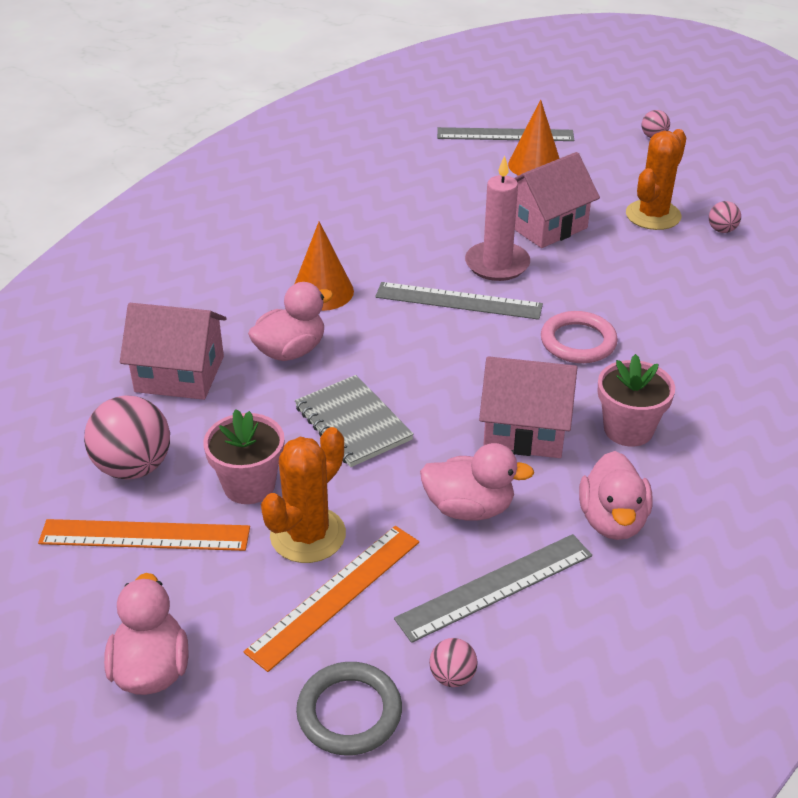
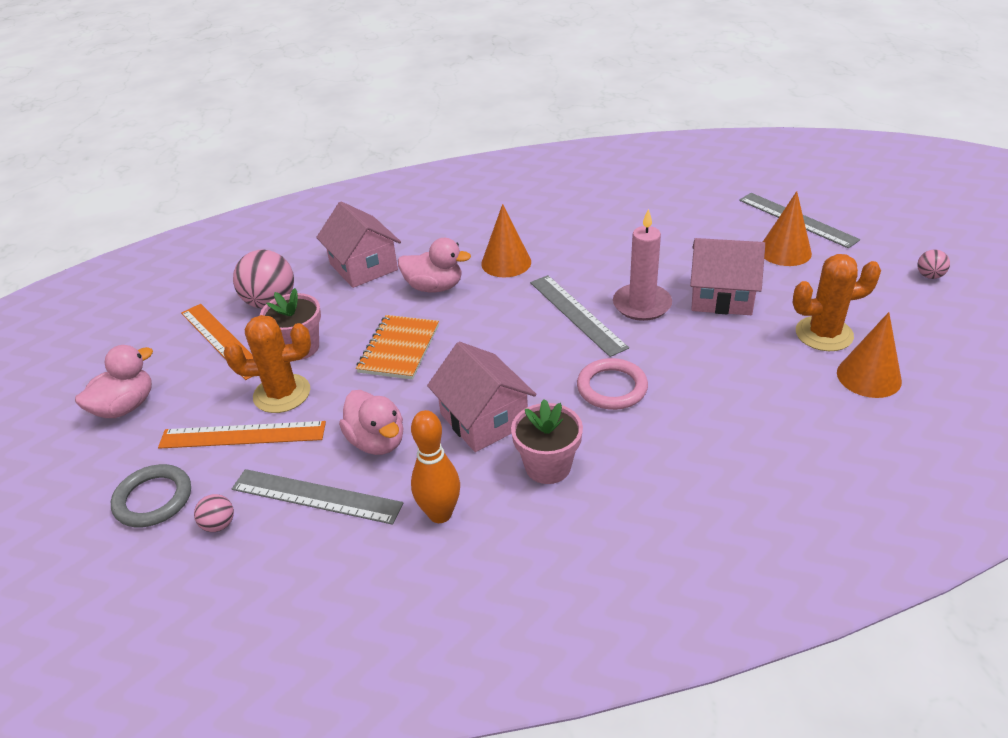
camera: 50 degrees right, 0 degrees up
(353, 423) = (399, 349): grey notebook -> orange notebook
(612, 520) = (440, 514): pink duck -> orange bowling pin
(722, 230) = (869, 376): pink ball -> orange cone

